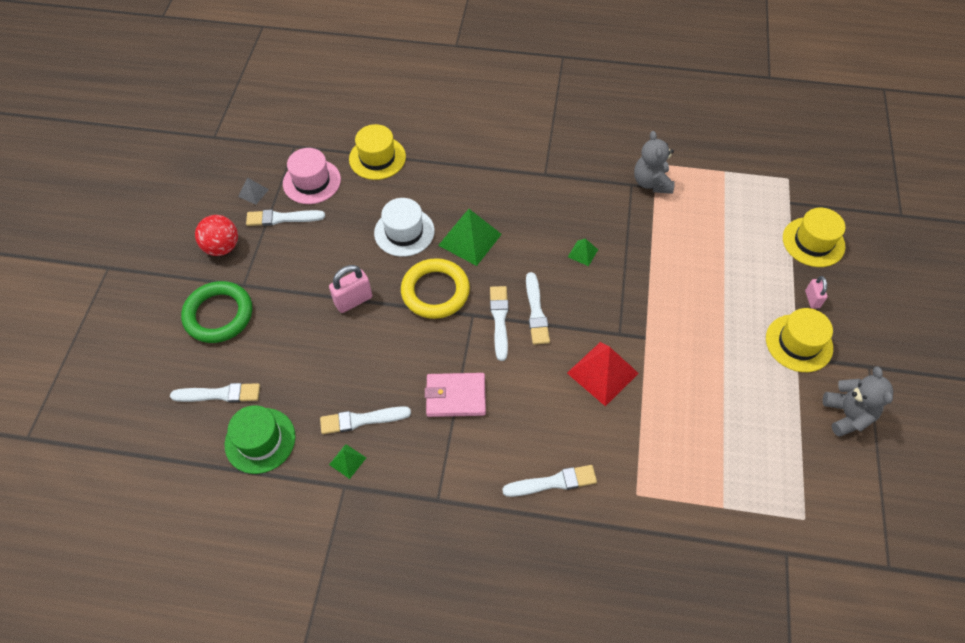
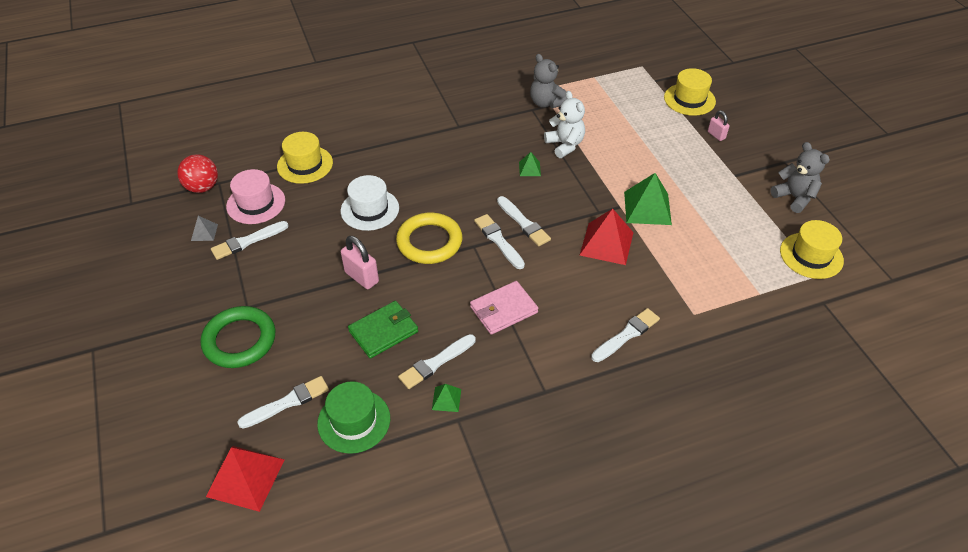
camera: 30 degrees left, 10 degrees down
(148, 447) = (245, 477): none -> red pyramid
(222, 247) = (204, 286): red ball -> red ball (202, 187)
(337, 365) = (383, 331): none -> green wallet
(353, 300) = (361, 277): pink padlock -> pink padlock turned 75 degrees counterclockwise
(470, 239) = (431, 193): green pyramid -> green pyramid (647, 208)
(637, 241) = (565, 145): none -> white teddy bear
(799, 343) = (728, 166): yellow hat -> yellow hat (811, 255)

